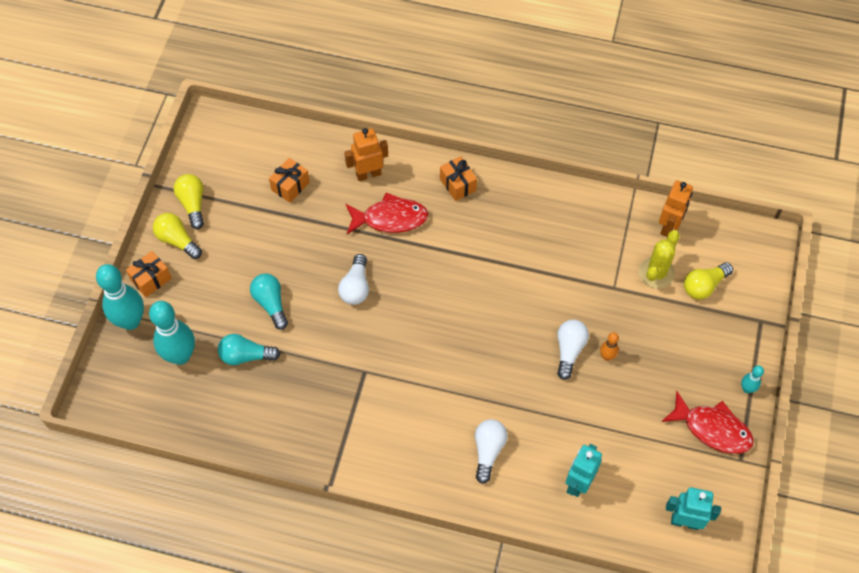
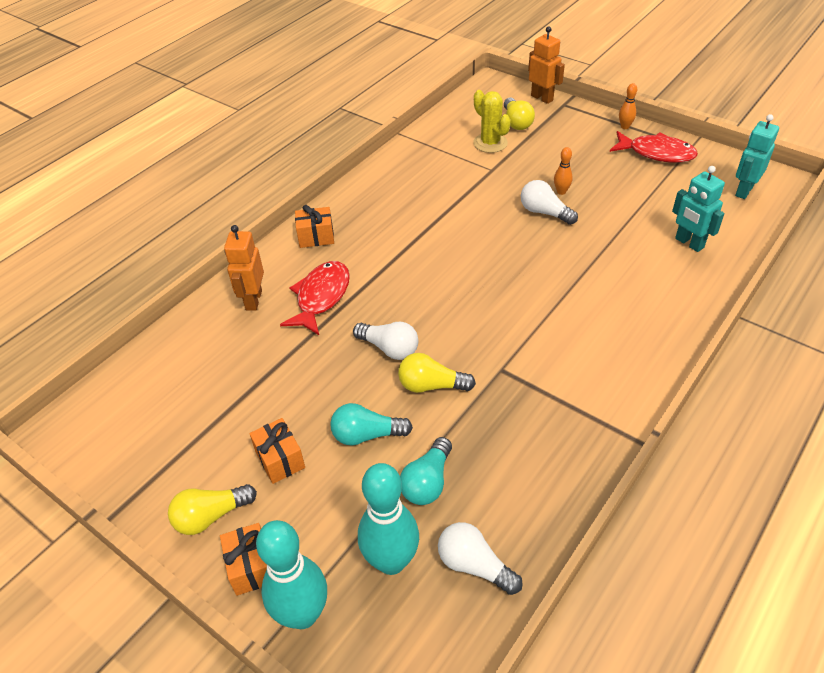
camera: 65 degrees left, 15 degrees down
(193, 204) = (168, 482): yellow light bulb -> yellow light bulb (431, 385)
(290, 186) = (217, 372): orange gift -> orange gift (280, 459)
(488, 451) = (635, 295): white light bulb -> white light bulb (474, 565)
(669, 226) = (448, 125): orange robot -> orange robot (542, 98)
(712, 429) = (656, 153): red fish -> red fish turned 60 degrees clockwise
(747, 389) = (625, 127): turquoise bowling pin -> orange bowling pin

